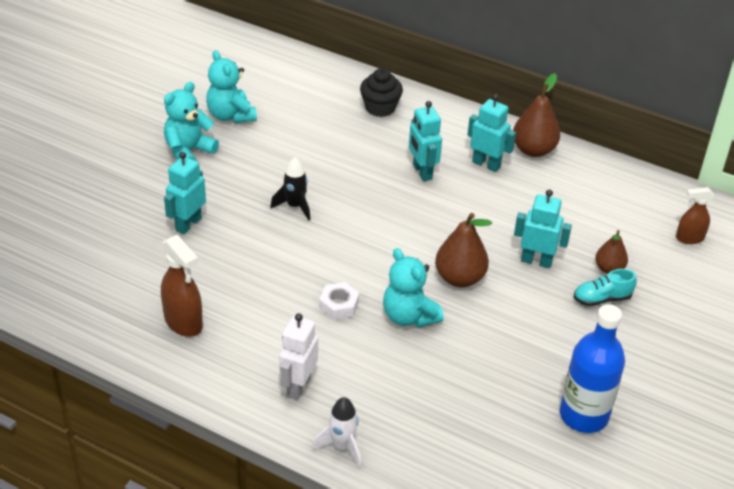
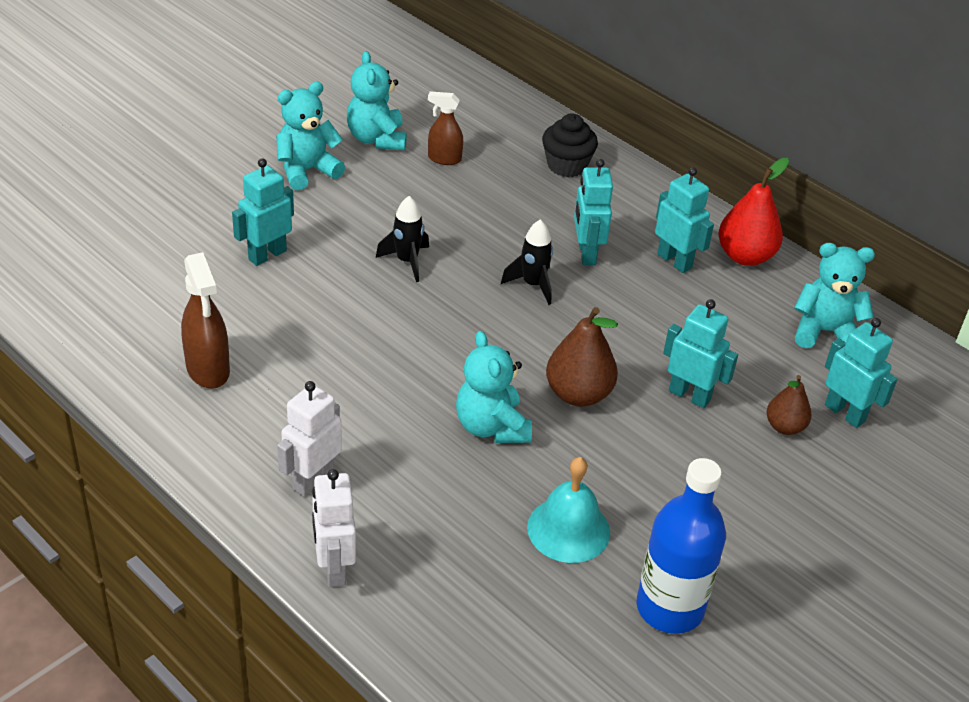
camera: 15 degrees right, 0 degrees up
(339, 305) = (408, 393): white nut -> none
(342, 446) = (334, 568): white rocket -> white robot
(394, 204) = (533, 285): none -> black rocket
(493, 377) = (568, 529): none -> turquoise bell
(533, 150) = (745, 256): brown pear -> red pear
(602, 299) = (759, 463): turquoise shoe -> none
(609, 194) = (825, 331): none -> turquoise teddy bear
(645, 249) = (845, 413): none -> turquoise robot
(689, 238) = (914, 412): brown spray bottle -> brown spray bottle (444, 159)

